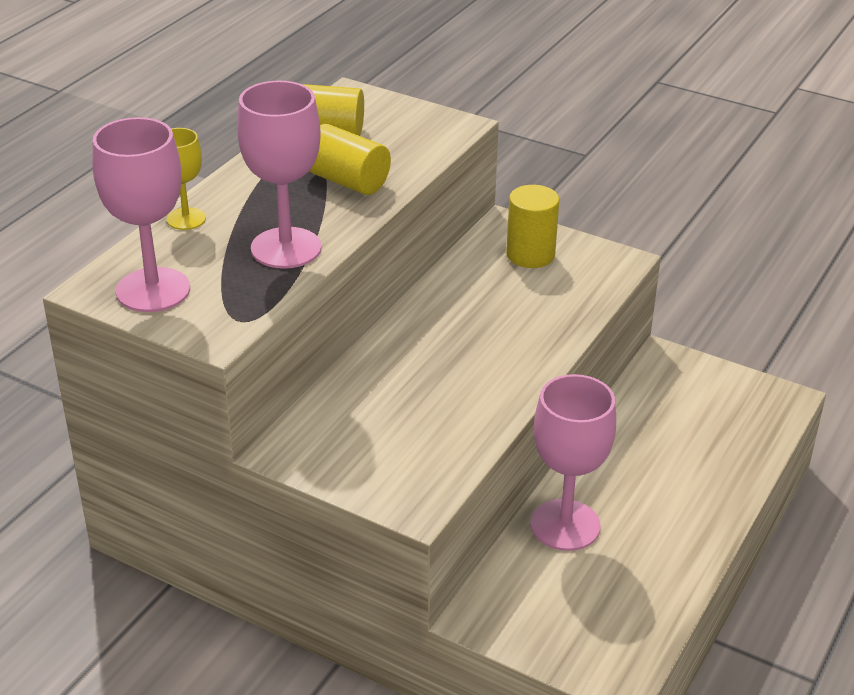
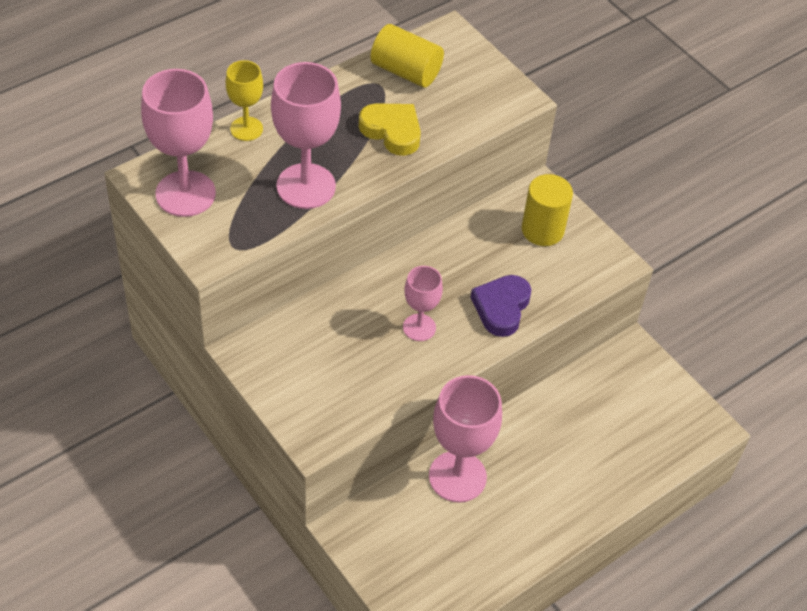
camera: 20 degrees right, 15 degrees up
(347, 181) = (392, 131): yellow cylinder -> yellow heart
(462, 371) = (419, 327): none -> pink goblet
(535, 329) = (501, 308): none -> purple heart

